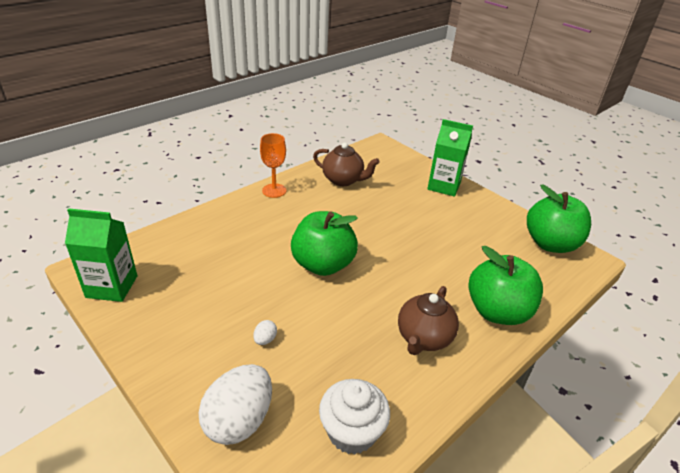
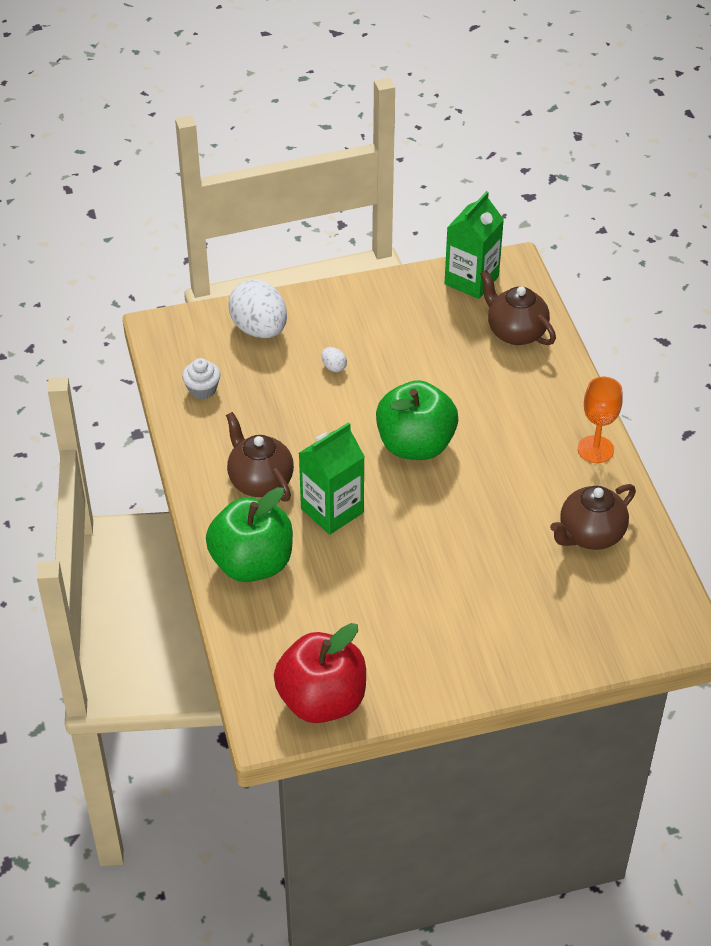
camera: 120 degrees right, 10 degrees up
(173, 247) = (515, 332): none -> brown teapot
(352, 431) = (202, 390): white cupcake -> white cupcake, size x0.62
(444, 186) = (519, 654): green carton -> green carton (332, 510)
(550, 244) = (322, 700): green apple -> red apple

